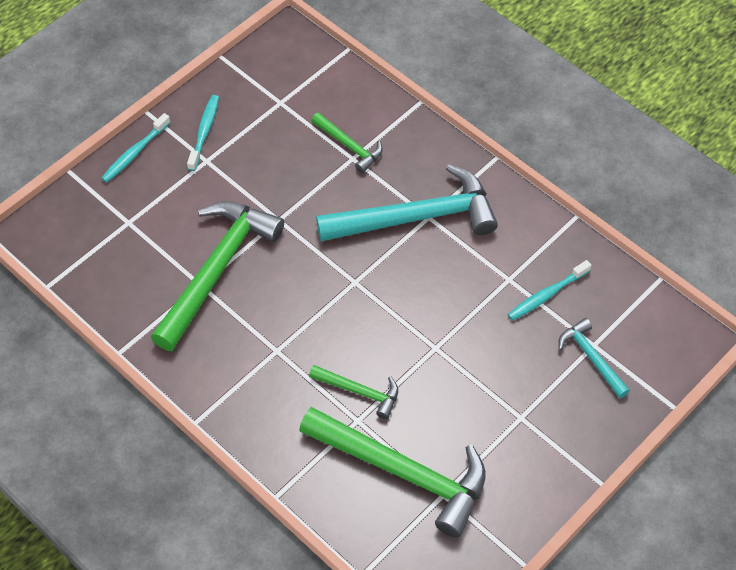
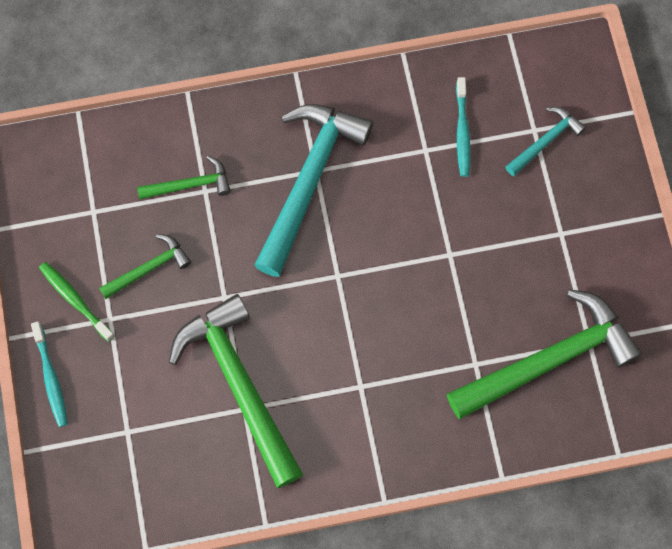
camera: 55 degrees left, 15 degrees up
(204, 132) = (75, 300): turquoise toothbrush -> green toothbrush
(359, 391) = (449, 344): green hammer -> green hammer (149, 268)
(591, 358) = (545, 141): turquoise hammer -> turquoise hammer turned 135 degrees clockwise

